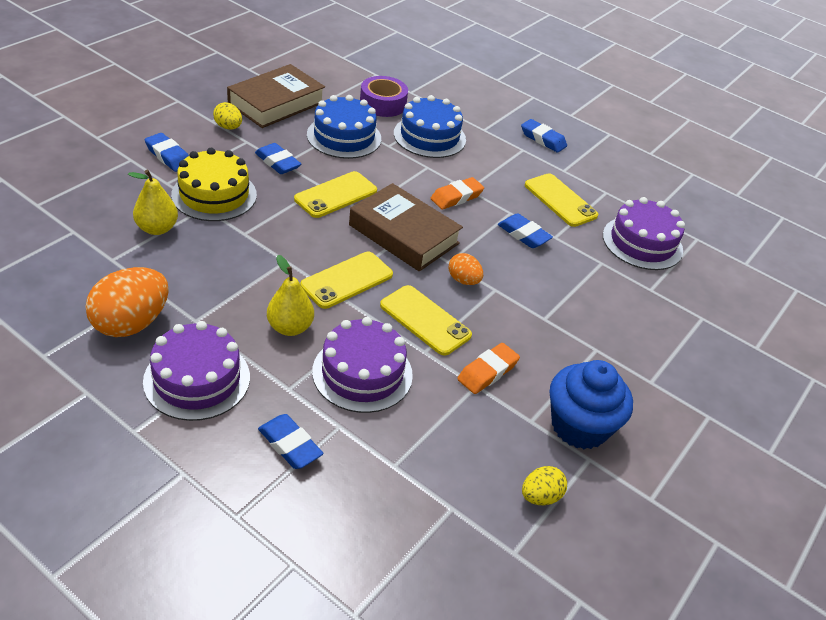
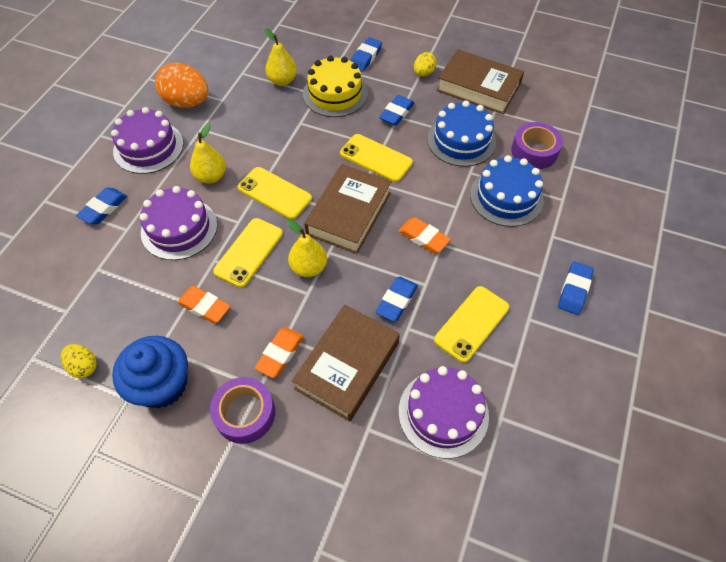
camera: 80 degrees right, 15 degrees up
(463, 280) = (309, 267): orange egg -> yellow pear
(562, 326) = (280, 354): none -> orange eraser
(585, 284) = (347, 365): none -> brown book
(624, 366) = (245, 413): none -> purple tape

